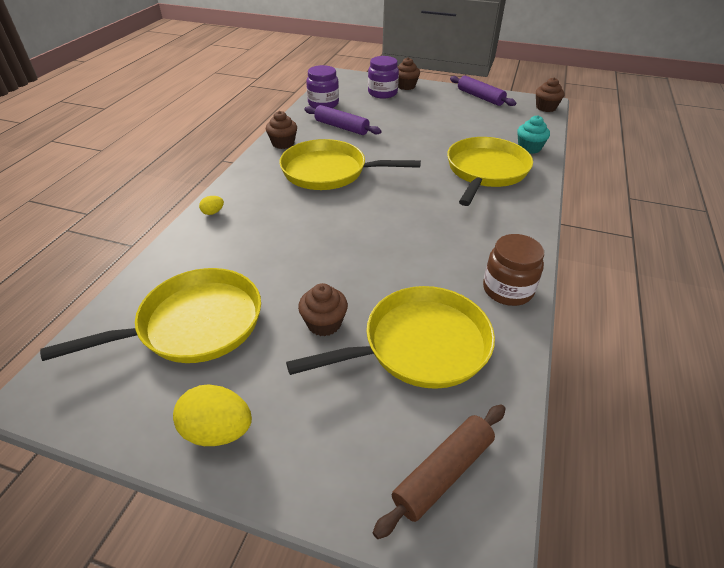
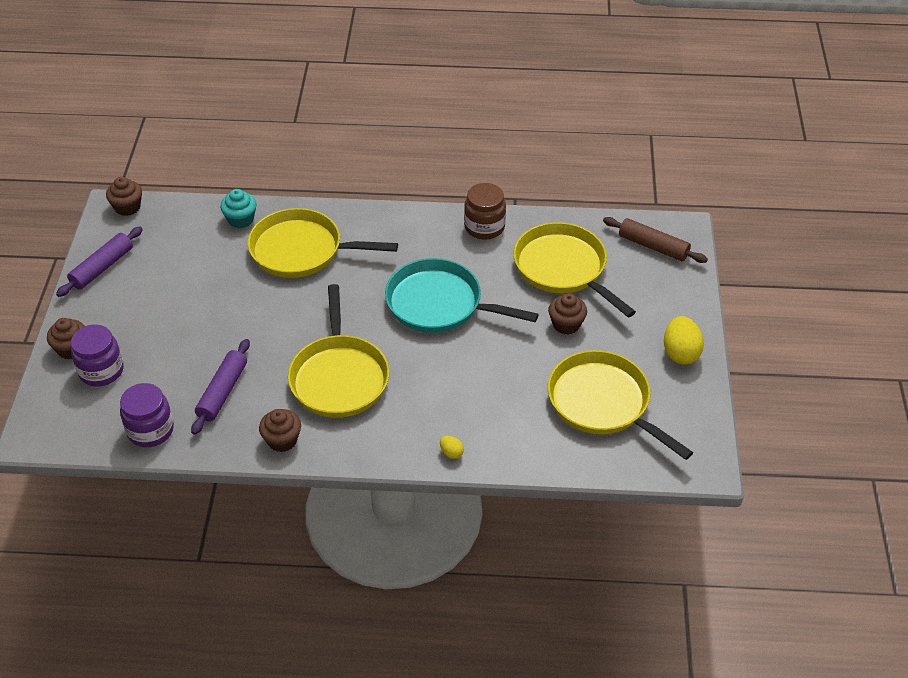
camera: 105 degrees left, 5 degrees up
(392, 235) = (439, 304): none -> turquoise pan

